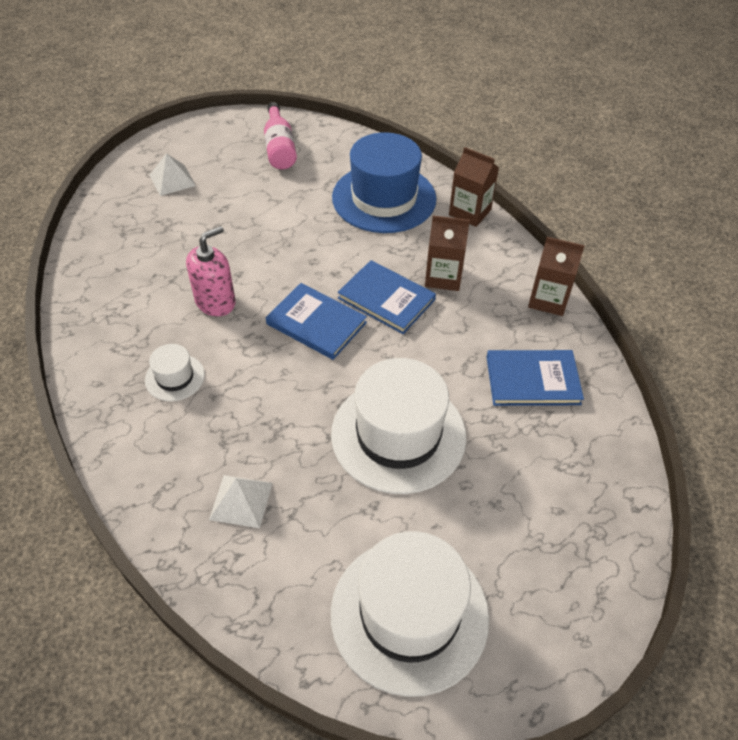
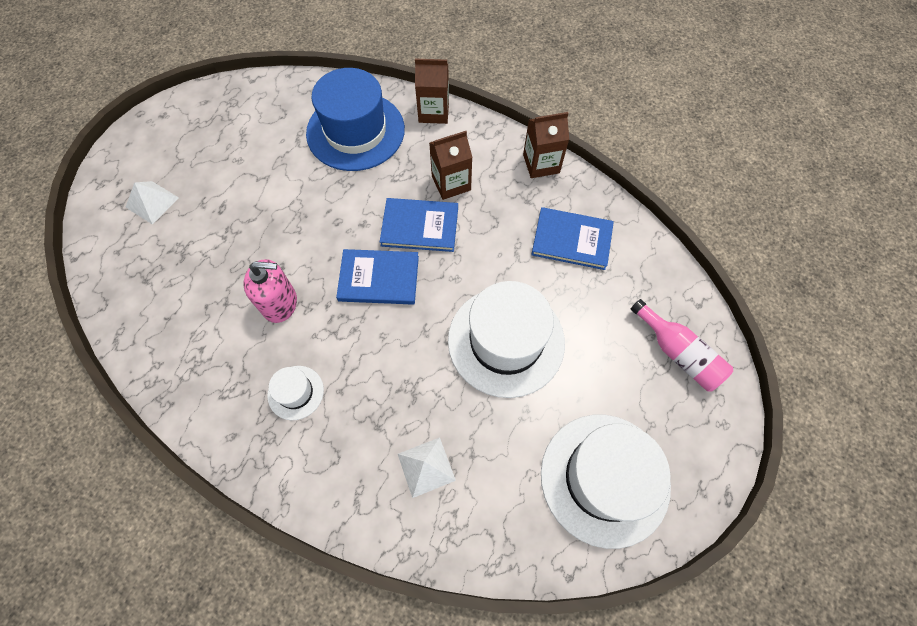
camera: 30 degrees left, 15 degrees up
(215, 302) = (280, 303): pink soap dispenser -> pink soap dispenser turned 75 degrees clockwise
(279, 148) = (230, 122): pink bottle -> pink bottle (678, 353)
(532, 380) = (571, 240): blue book -> blue book turned 45 degrees clockwise

